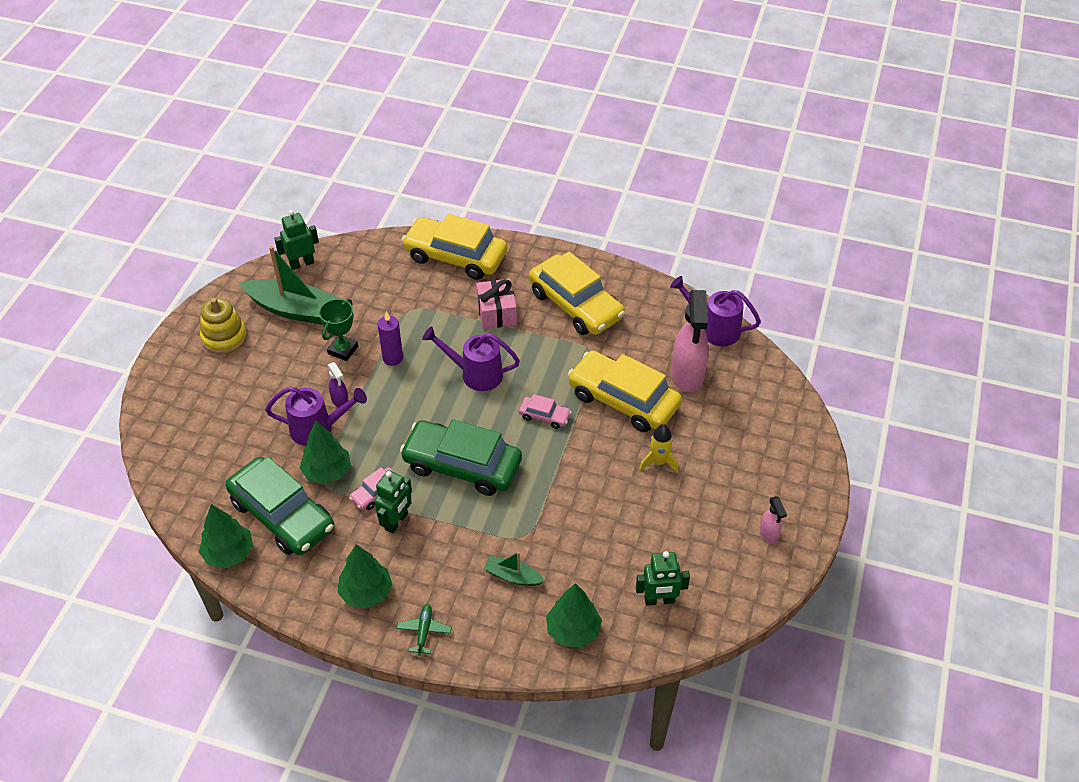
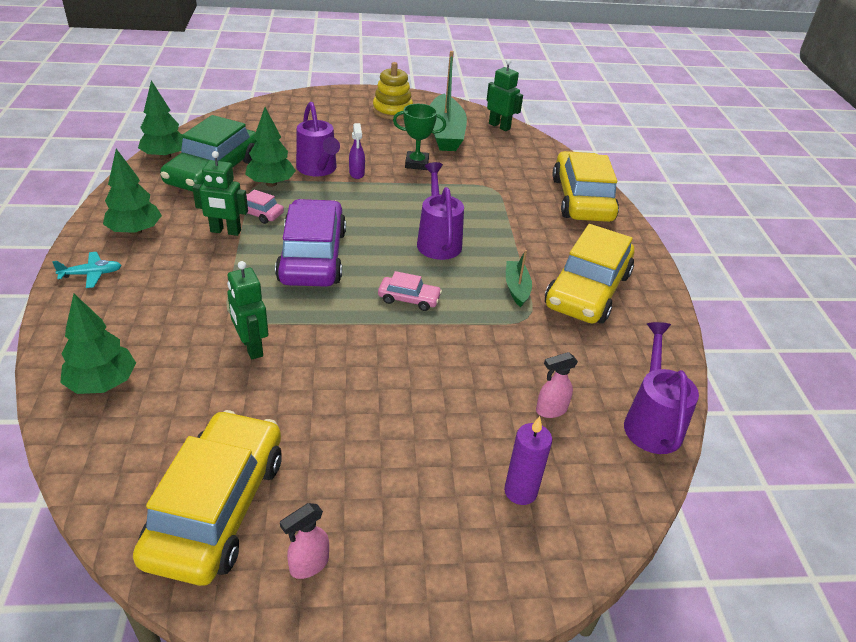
camera: 65 degrees right, 10 degrees down
(340, 401) = (357, 174): purple spray bottle -> purple spray bottle turned 45 degrees counterclockwise
(393, 358) = (425, 190): purple candle -> purple candle (520, 491)
(424, 631) = (91, 274): green plane -> turquoise plane
(462, 465) = (313, 256): green car -> purple car
(497, 312) = (530, 238): pink gift -> none
(512, 576) = (174, 320): green boat -> green boat (516, 288)
(544, 416) = (409, 299): pink car -> pink car turned 75 degrees counterclockwise
(623, 400) = (471, 357): yellow car -> yellow car (217, 508)
(658, 462) = (389, 410): yellow rocket -> none
(659, 600) = (160, 456): green robot -> green robot (251, 347)
(687, 375) = (550, 410): pink spray bottle -> pink spray bottle, size x0.46

